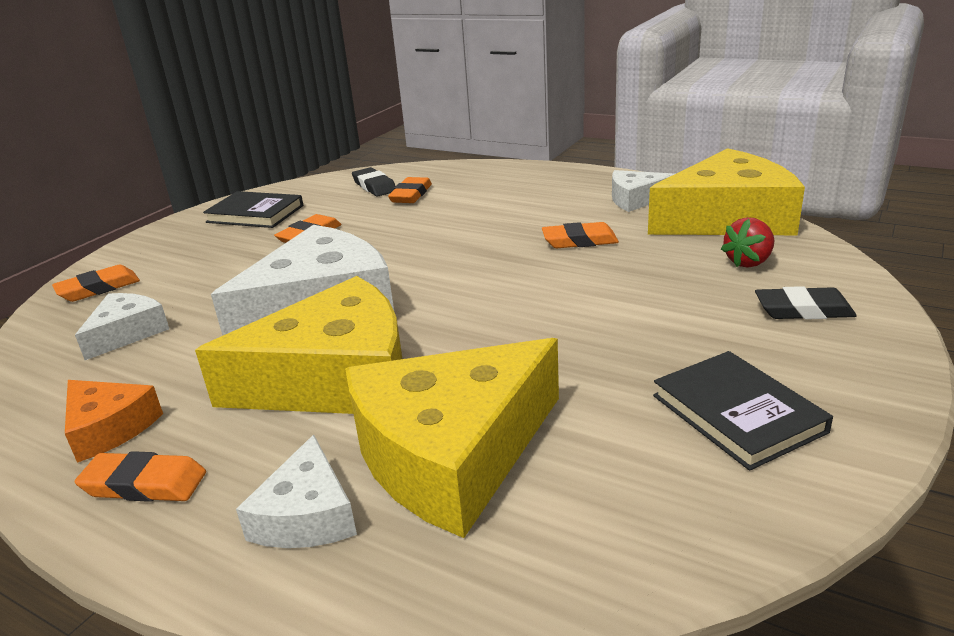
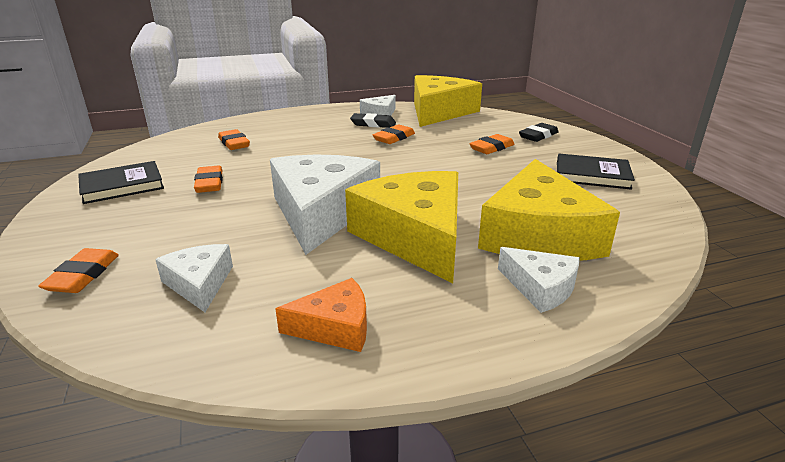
camera: 50 degrees left, 0 degrees up
(144, 484) = (432, 331): orange eraser -> orange eraser (491, 148)
(335, 379) = (415, 236): yellow cheese -> yellow cheese turned 45 degrees counterclockwise
(374, 186) = (191, 145): black eraser -> black eraser (373, 124)
(748, 262) = (484, 125): red strawberry -> none

